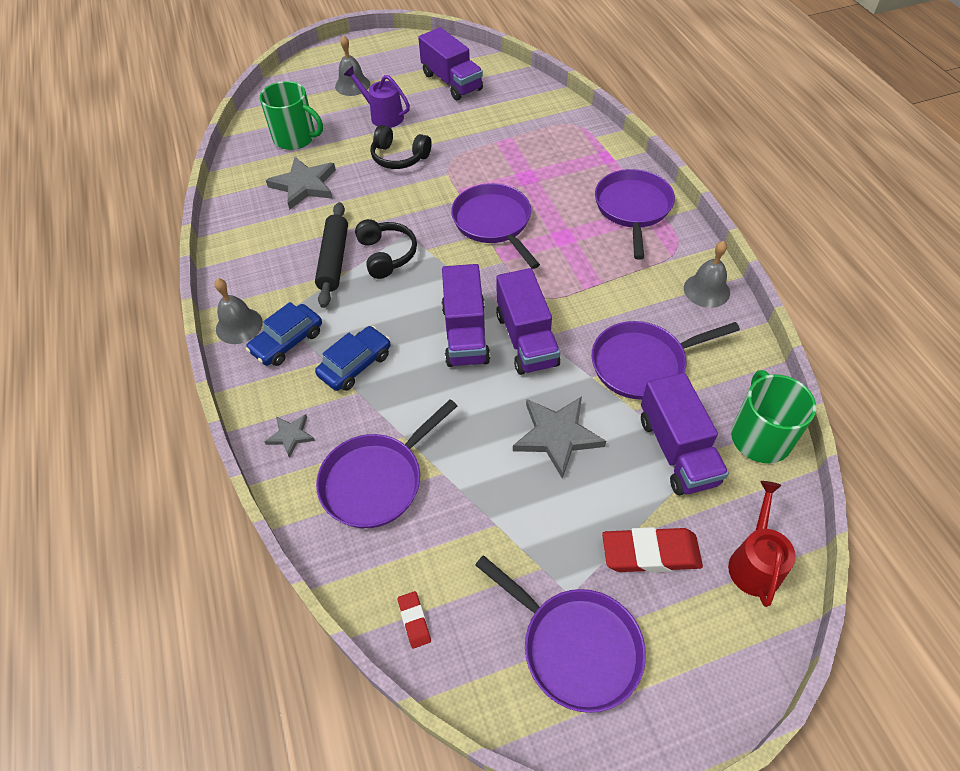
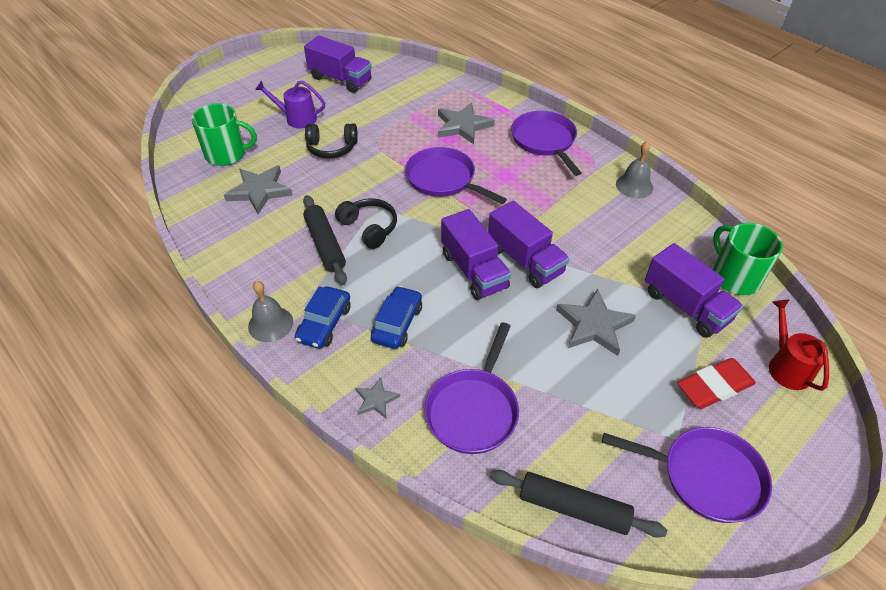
camera: 25 degrees left, 5 degrees down
(352, 85) = (253, 100): grey bell -> none
(414, 620) = (573, 508): red eraser -> black rolling pin
(550, 167) = (463, 126): none -> grey star
(643, 364) = (623, 251): purple pan -> none

